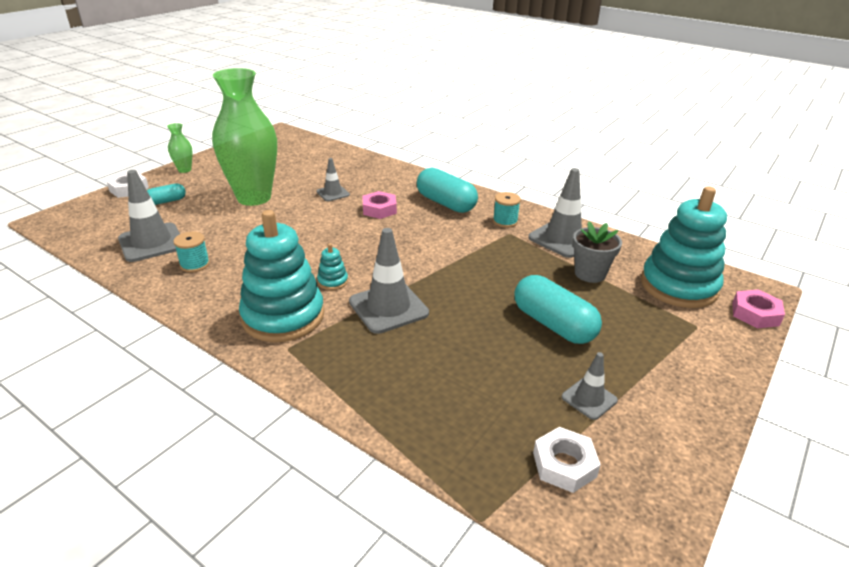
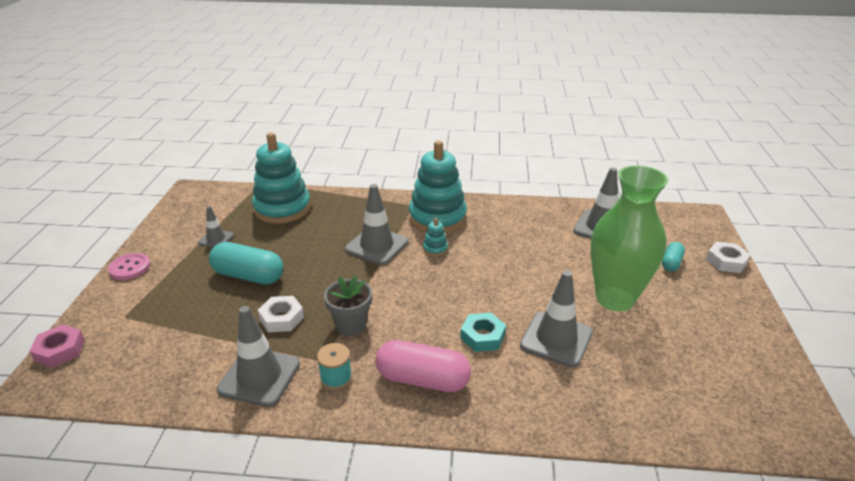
camera: 150 degrees right, 0 degrees up
(184, 170) = (743, 305): green vase -> none
(195, 264) = (543, 225): turquoise spool -> none
(333, 193) = (556, 339): grey traffic cone -> grey traffic cone, size x1.79
(379, 209) = (482, 336): pink nut -> turquoise nut
(446, 203) = (422, 380): turquoise capsule -> pink capsule
(564, 464) = (227, 208): white nut -> white nut (282, 318)
(590, 274) = (223, 337): grey flower pot -> grey flower pot (351, 324)
(678, 286) = (130, 356): turquoise stacking toy -> turquoise stacking toy (282, 208)
(713, 393) = (130, 268): none -> pink button

